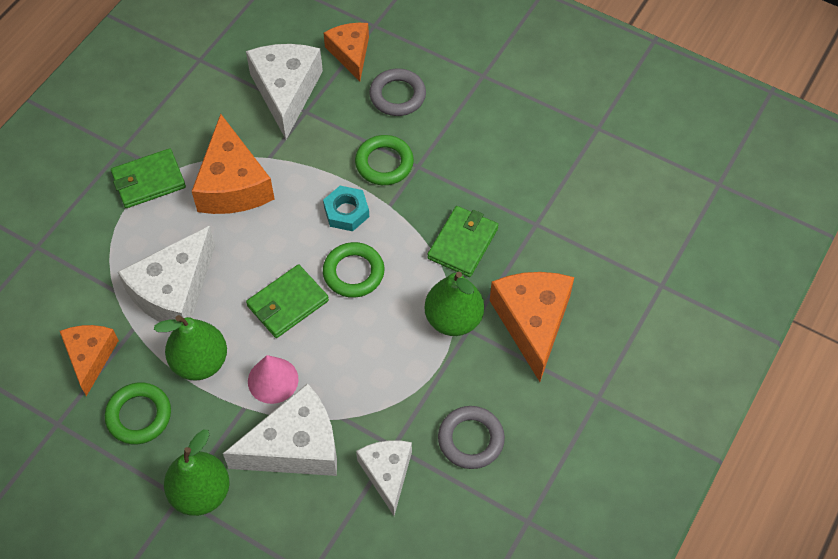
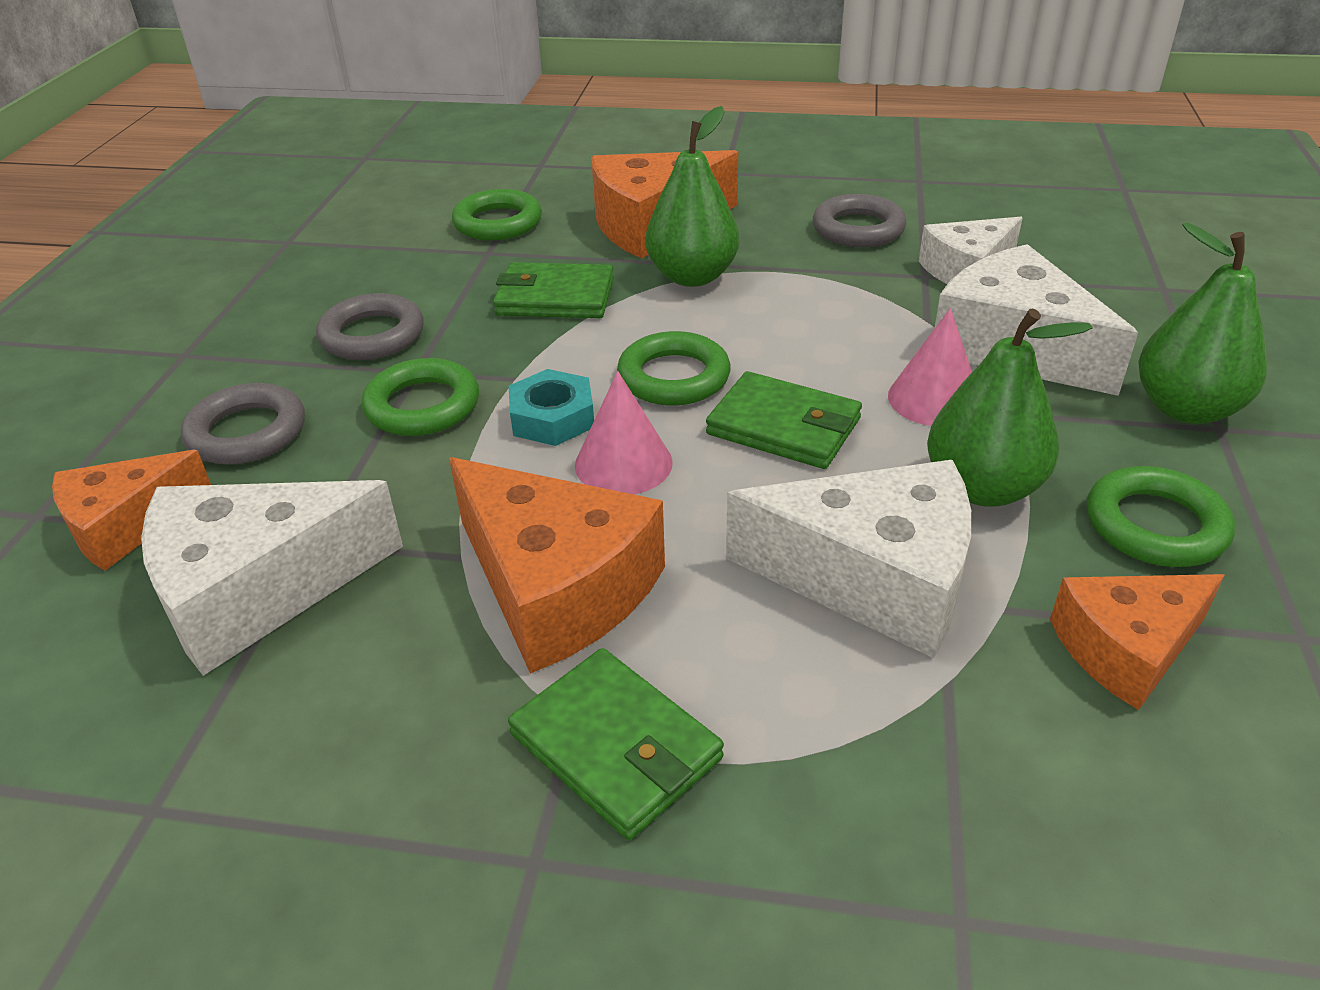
camera: 110 degrees left, 20 degrees down
(233, 184) = (556, 587): orange cheese -> orange cheese turned 75 degrees clockwise
(296, 229) = (623, 463): none -> pink cone
(462, 153) = (372, 335): none -> grey ring
(574, 238) = (498, 223): none -> green ring

